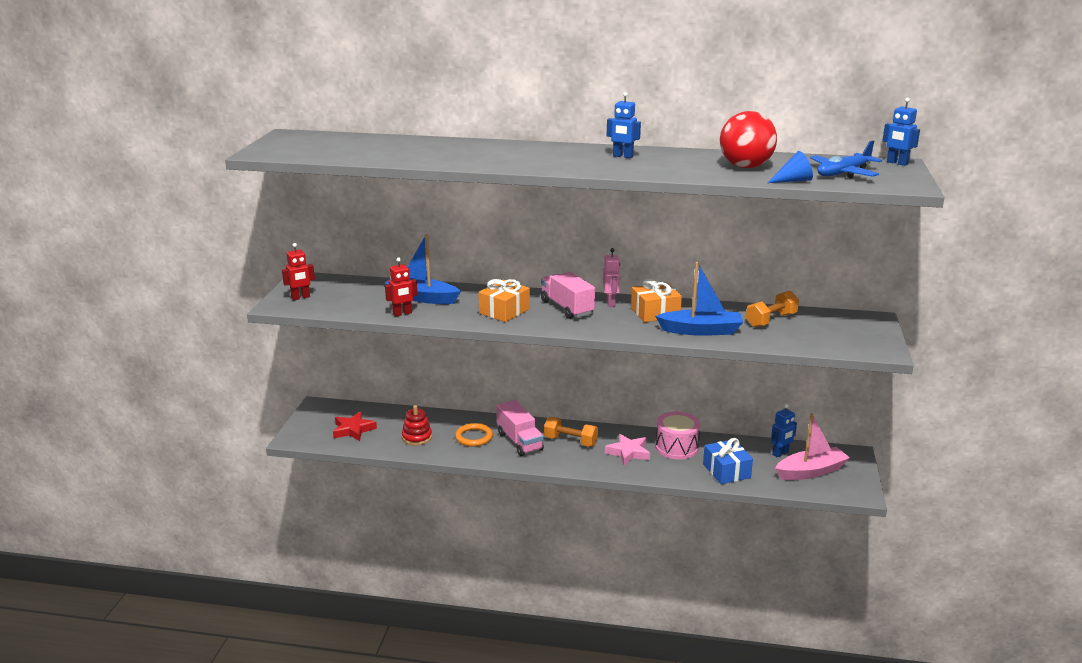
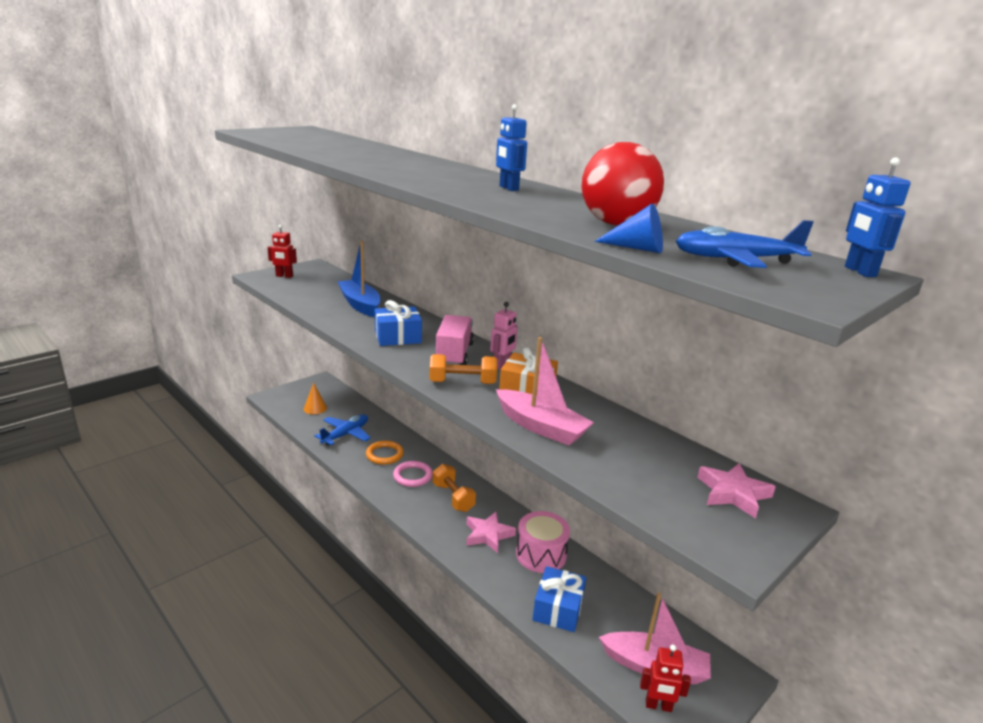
camera: 35 degrees right, 0 degrees up
(353, 430) = (315, 408): red star -> orange cone
(402, 313) = (321, 310): red robot -> red robot (658, 706)
(417, 437) = (345, 434): red stacking toy -> blue plane
(504, 311) = (398, 337): orange gift -> blue gift
(519, 441) = (412, 476): pink truck -> pink ring
(701, 331) = (541, 427): blue boat -> pink boat
(771, 320) = (642, 450): orange dumbbell -> orange dumbbell (462, 382)
(780, 453) = (645, 623): blue robot -> none
(843, 324) = (733, 493): none -> pink star

